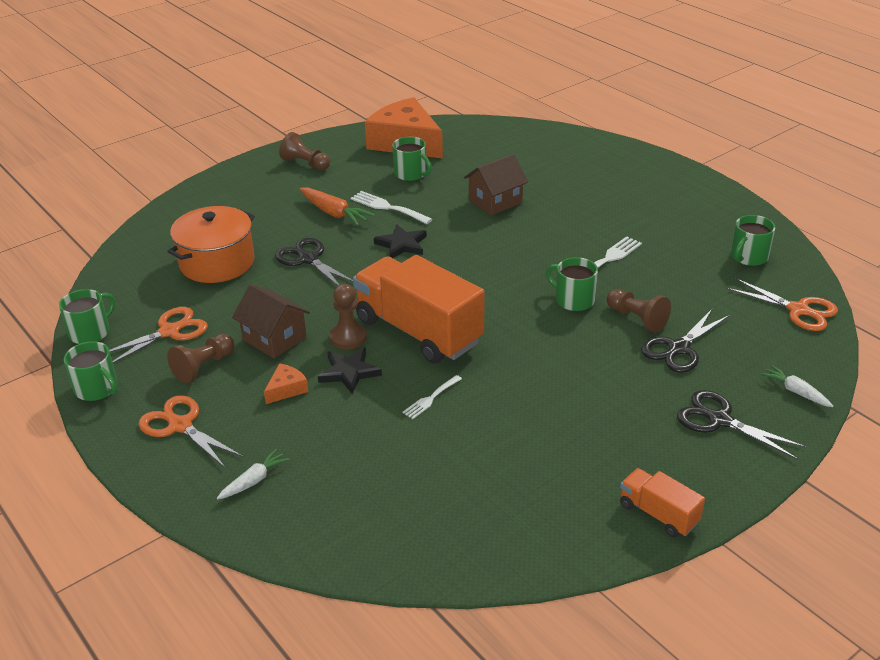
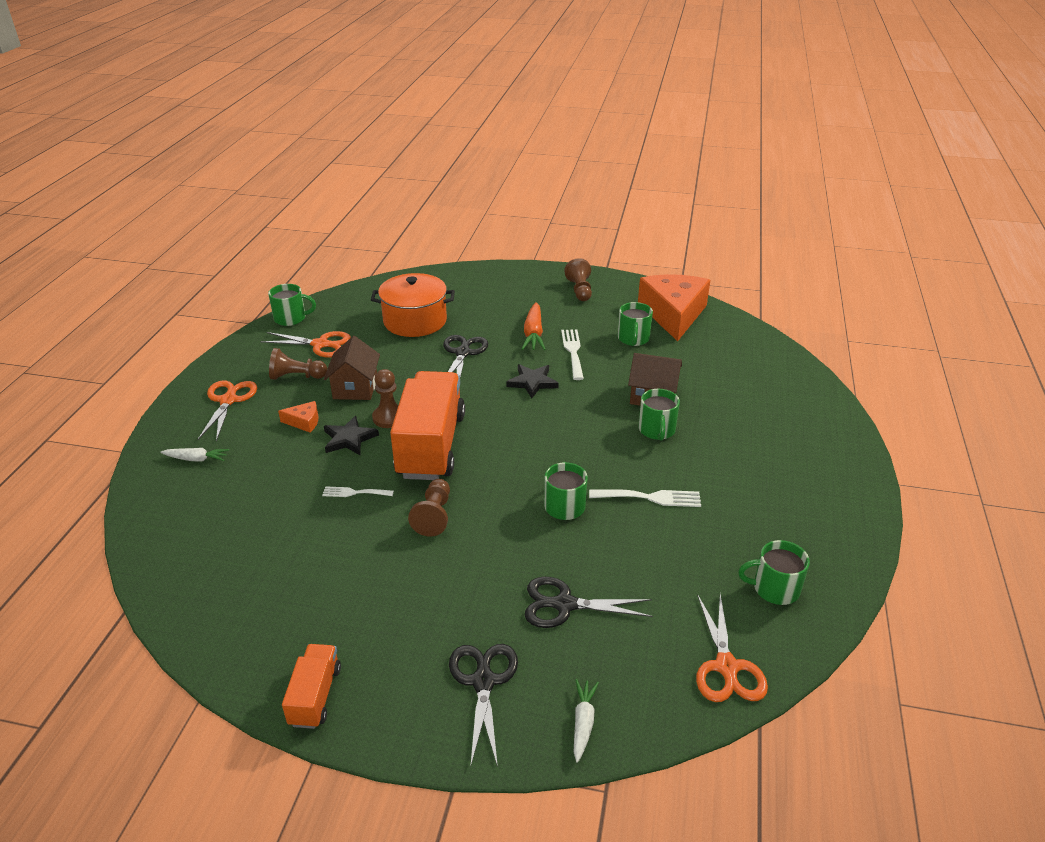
camera: 50 degrees right, 0 degrees up
(97, 389) = (238, 351): green mug -> green mug (657, 430)
(637, 319) = (580, 557): brown pawn -> brown pawn (434, 516)

